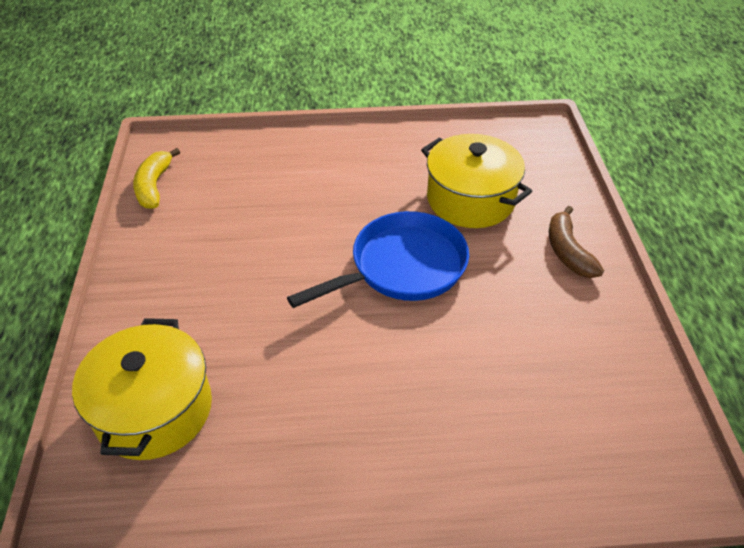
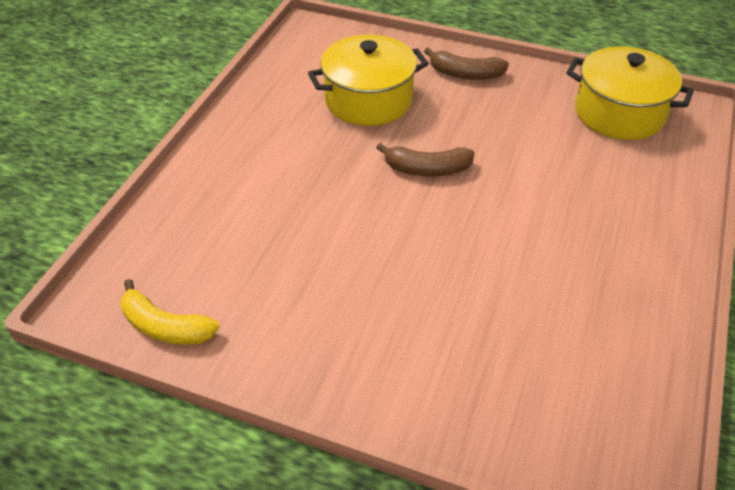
camera: 65 degrees left, 0 degrees up
(154, 409) = (520, 395): yellow pot -> yellow pot (619, 113)
(402, 267) = (427, 169): blue pan -> brown banana

